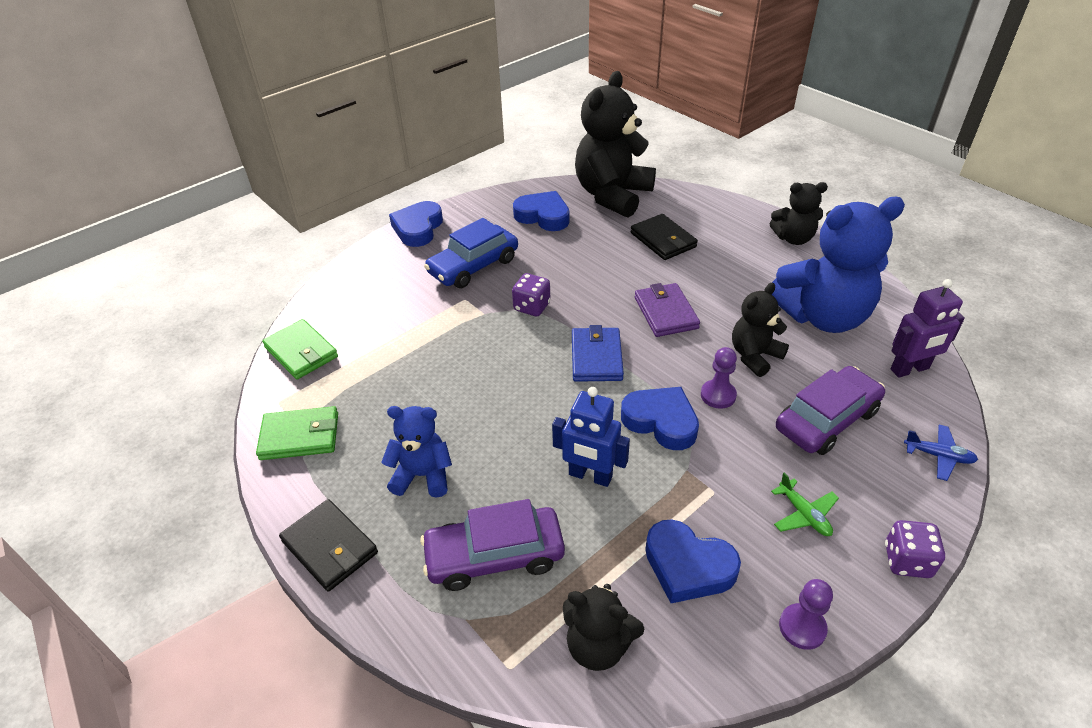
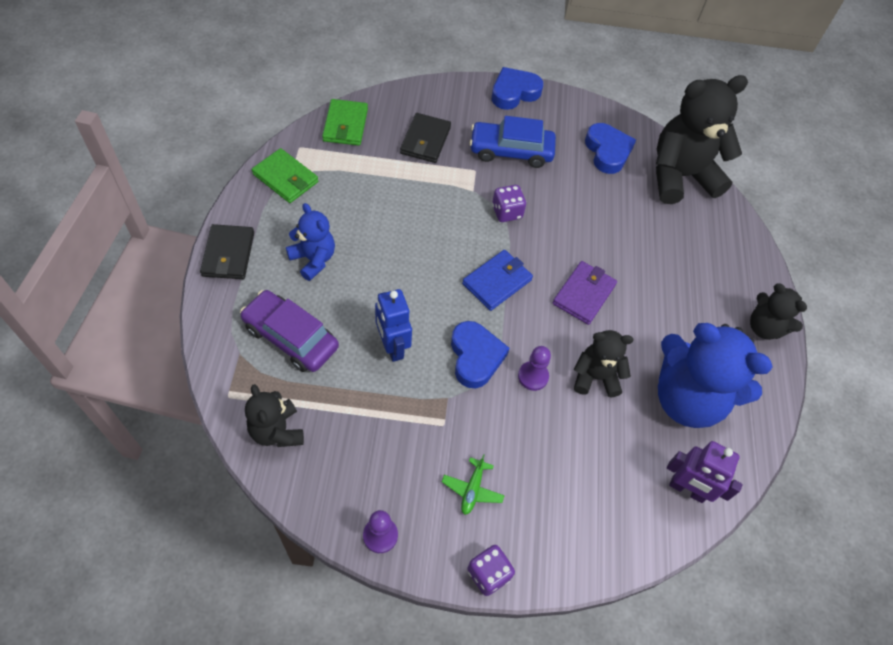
camera: 40 degrees right, 15 degrees up
(663, 240) = (663, 242): black wallet -> black wallet (425, 140)
(688, 566) = (371, 444): blue heart -> none
(826, 420) = (575, 458): purple car -> none
(938, 456) = (609, 551): blue plane -> none

